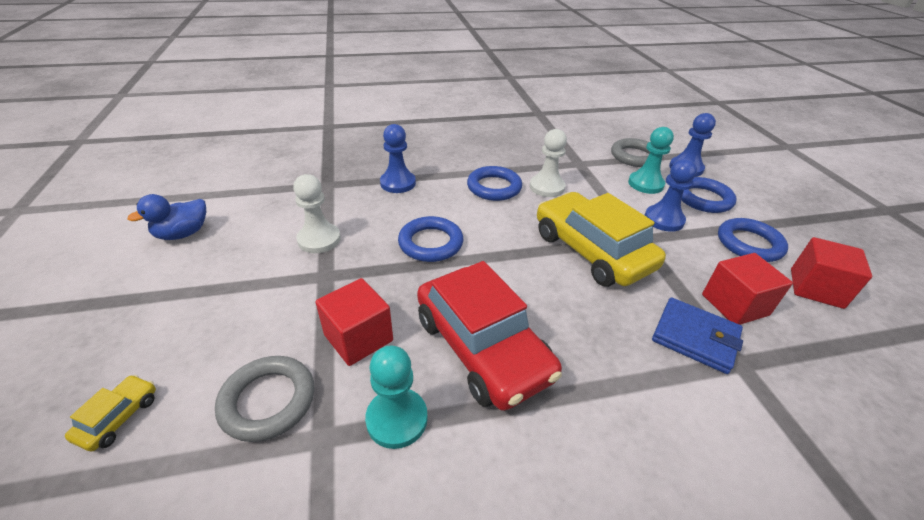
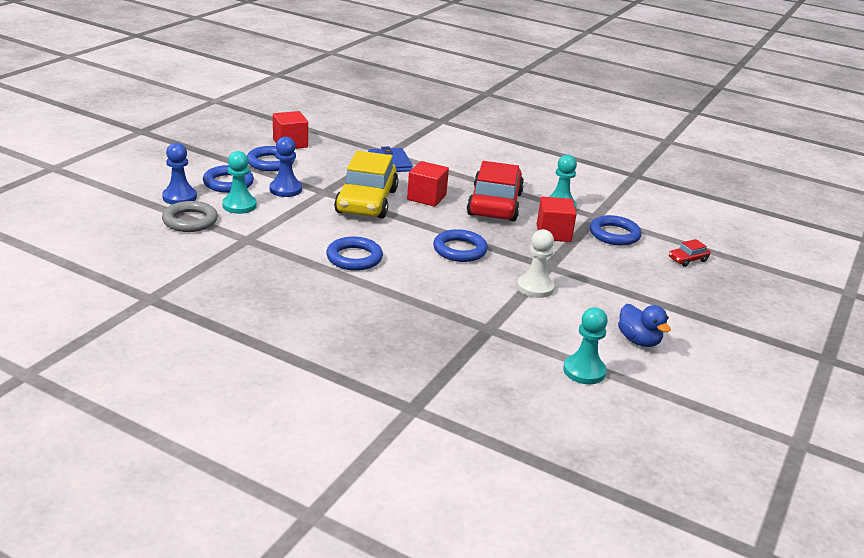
camera: 140 degrees left, 10 degrees down
(118, 417) = (688, 259): yellow car -> red car
(183, 234) = (638, 341): blue duck -> blue duck turned 60 degrees clockwise
(227, 187) = (584, 371): none -> turquoise pawn
(268, 401) = (614, 234): grey ring -> blue ring
(398, 183) = (426, 299): blue pawn -> none
(546, 187) = (315, 238): white pawn -> none
(734, 305) = (345, 159): red cube -> red cube (426, 197)

